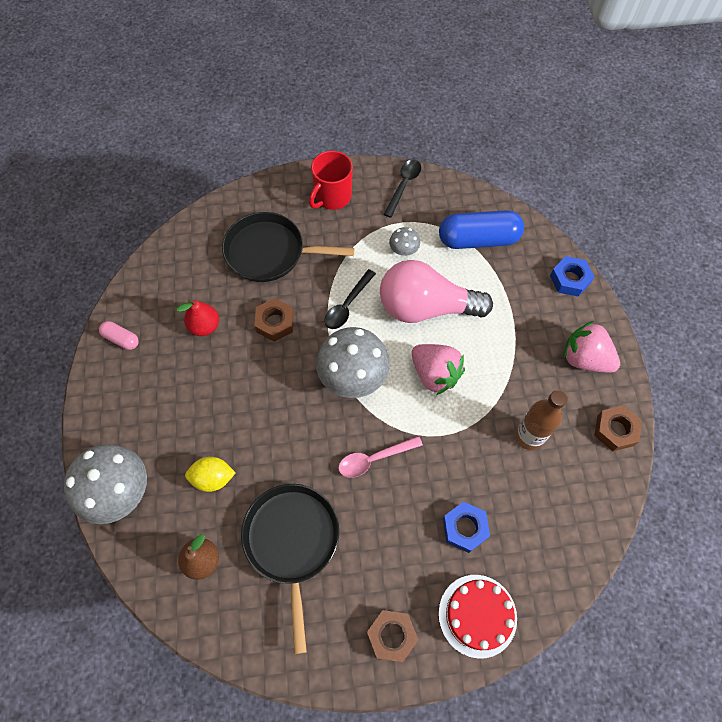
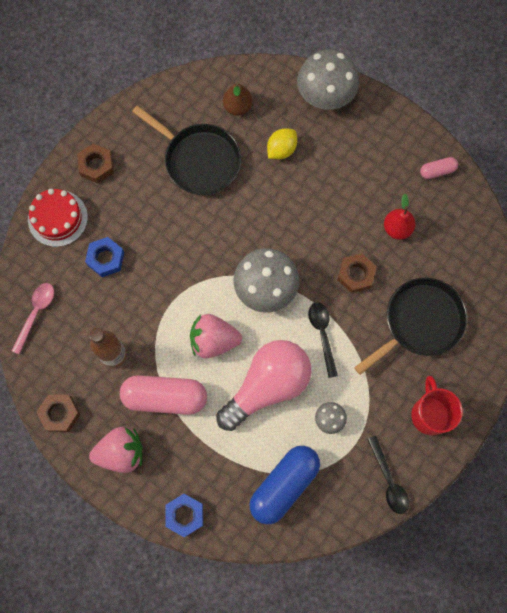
camera: 135 degrees right, 10 degrees up
(374, 459) = (199, 248): pink spoon -> pink spoon (36, 313)
(514, 367) = (165, 397): none -> pink capsule

